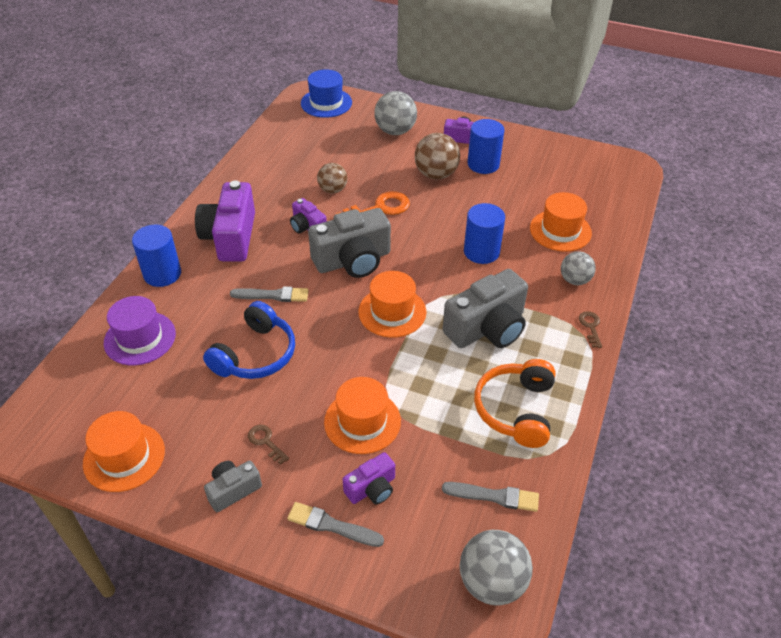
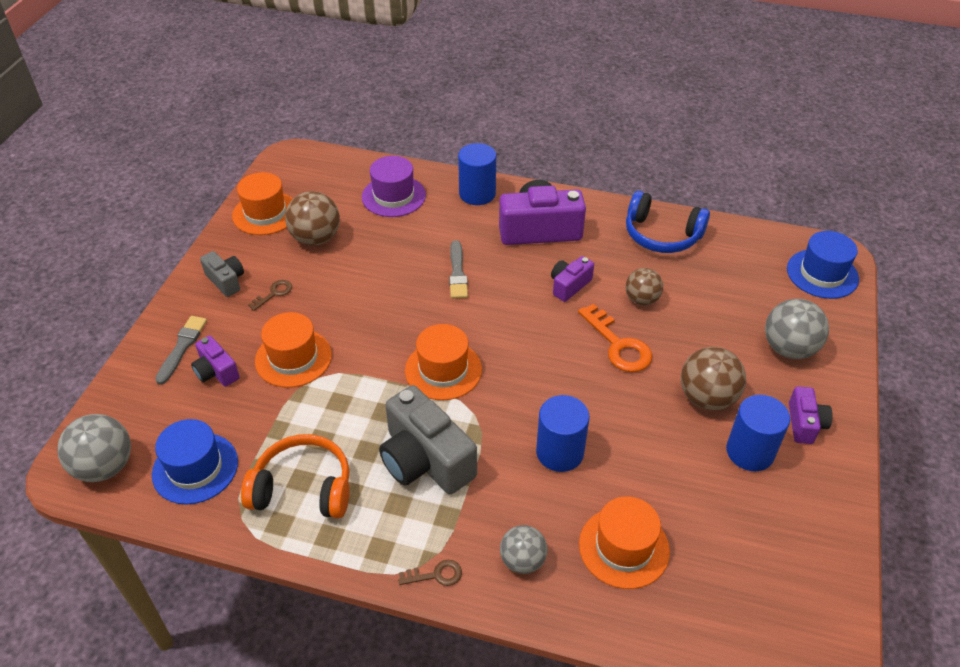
camera: 85 degrees right, 0 degrees up
(186, 406) = (316, 238): none -> brown ball
(255, 354) = (377, 272): blue headphones -> blue headphones (662, 235)
(353, 260) = (521, 329): grey camera -> none
(494, 496) = (195, 468): grey brush -> blue hat

